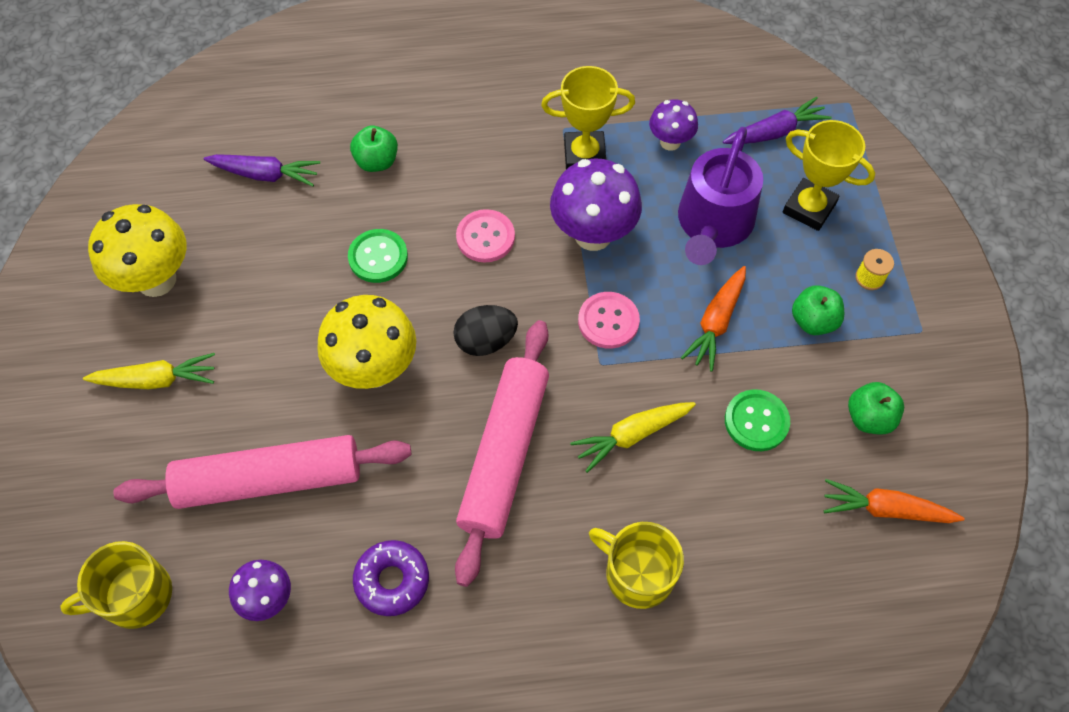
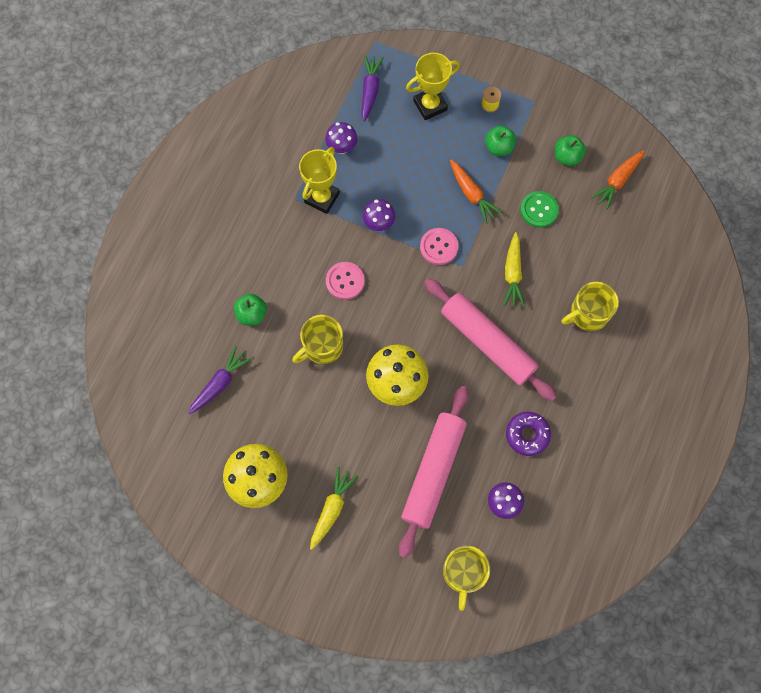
camera: 60 degrees left, 10 degrees up
(378, 257) = (322, 346): green button -> yellow mug
(486, 341) = (413, 316): black egg -> none
(593, 234) = (379, 223): purple mushroom -> purple mushroom, size x0.57
(713, 224) = (410, 159): purple watering can -> none

